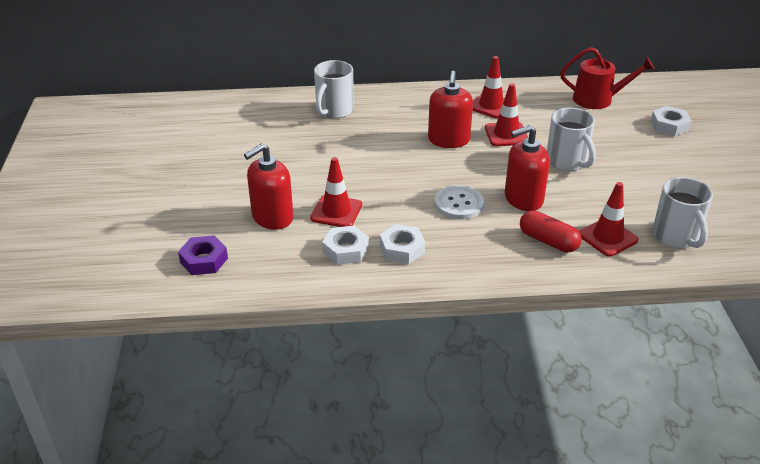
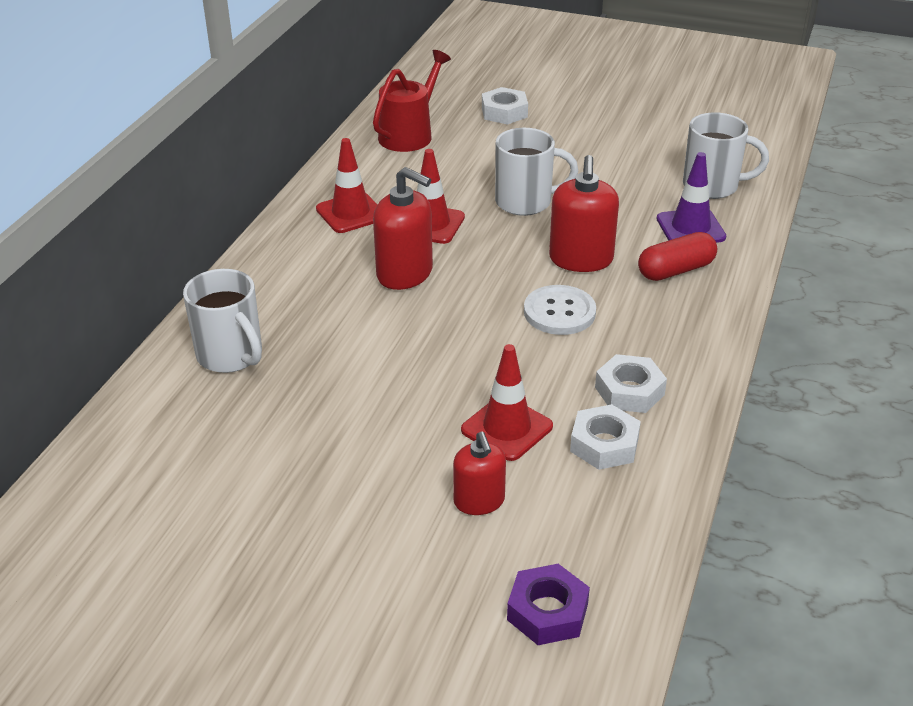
camera: 65 degrees left, 0 degrees up
(272, 217) = (479, 501): red soap dispenser -> red soap dispenser, size x0.64
(607, 237) = (690, 228): red traffic cone -> purple traffic cone

